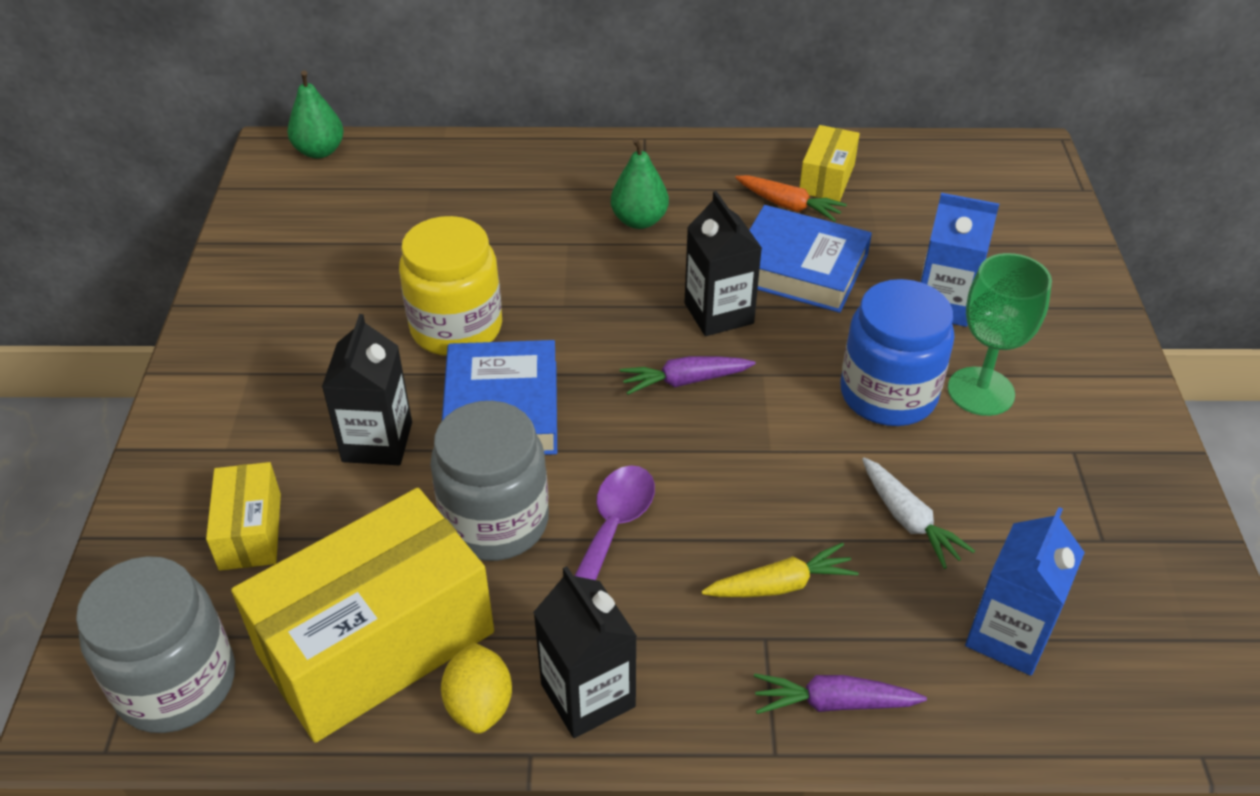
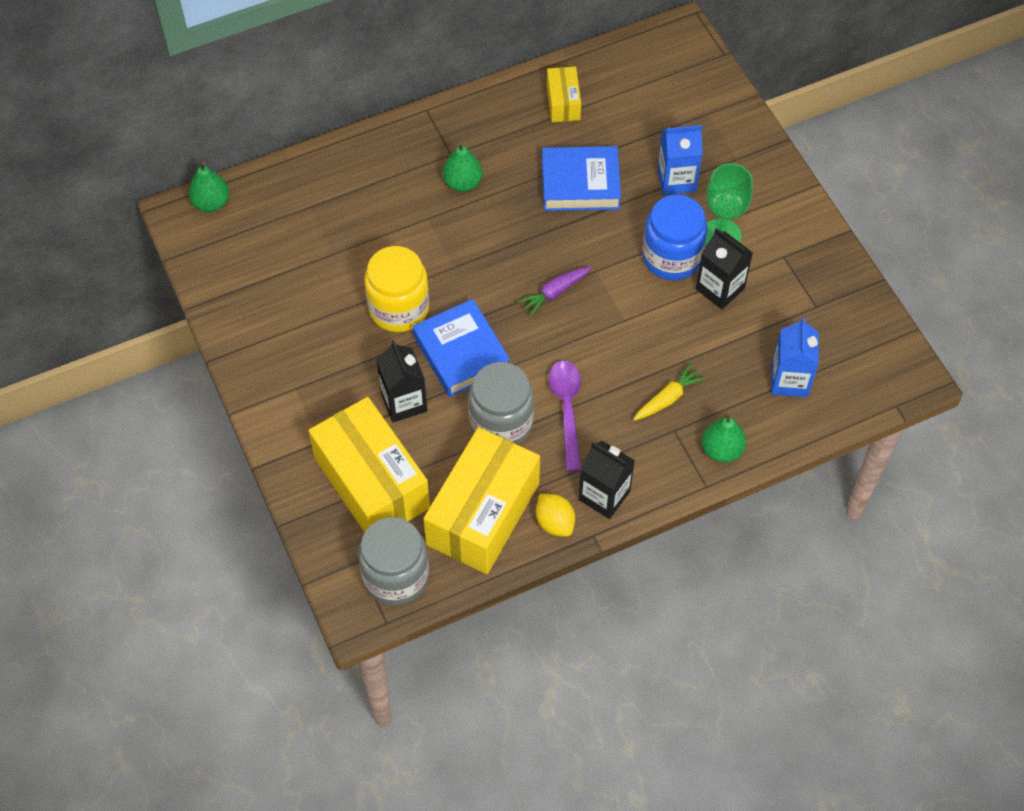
camera: 25 degrees left, 15 degrees up
(250, 531) = (372, 483): yellow box -> yellow box, size x2.07
(718, 313) = (549, 237): black carton -> black carton (720, 289)
(789, 206) = (550, 135): orange carrot -> none
(832, 703) = (721, 450): purple carrot -> green pear
(909, 521) = (716, 334): white carrot -> none

